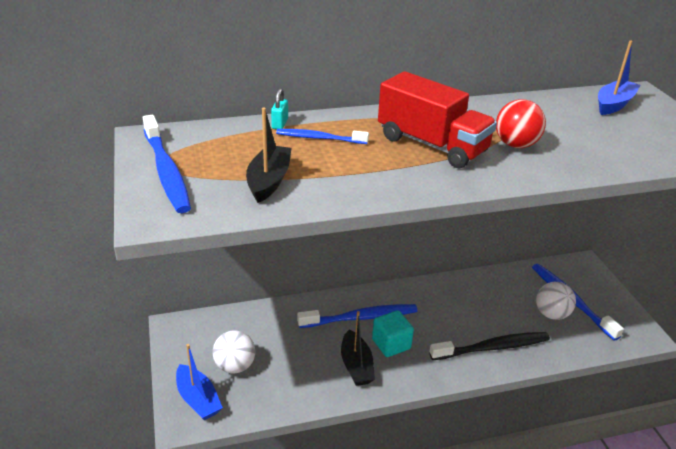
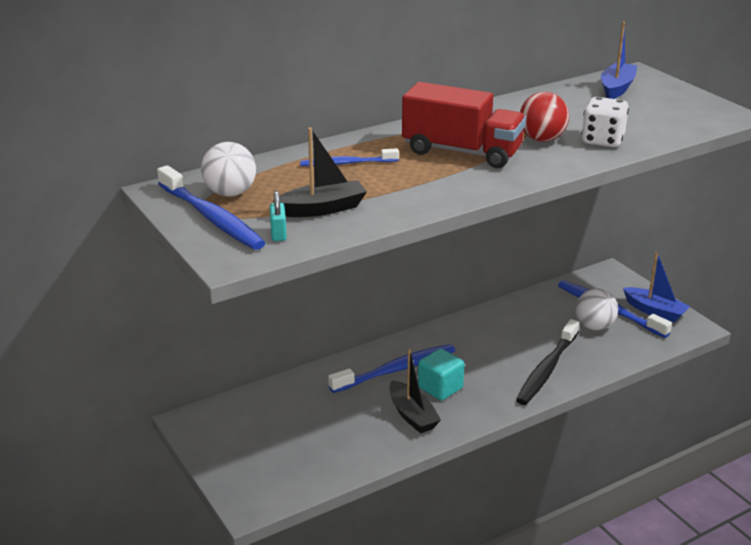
camera: 15 degrees left, 5 degrees down
(198, 399) = (255, 483): blue boat -> blue boat (654, 311)
(235, 366) = (280, 443): white ball -> white ball (230, 193)
(269, 181) = (322, 209): black boat -> black boat turned 75 degrees clockwise
(280, 124) = (296, 156): turquoise padlock -> turquoise padlock (278, 234)
(492, 348) = (546, 369): black toothbrush -> black toothbrush turned 150 degrees clockwise
(576, 156) = (602, 140): none -> white dice

